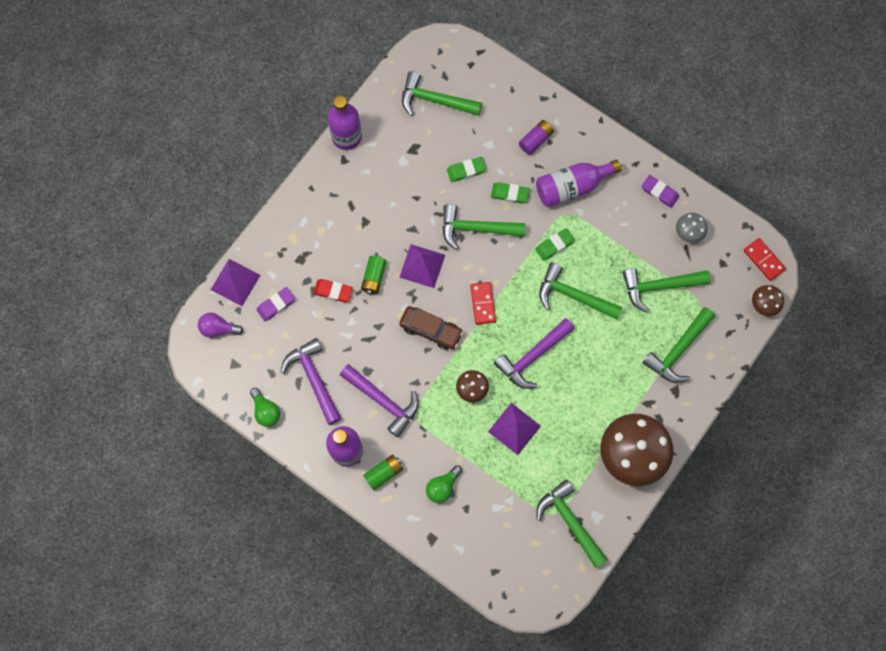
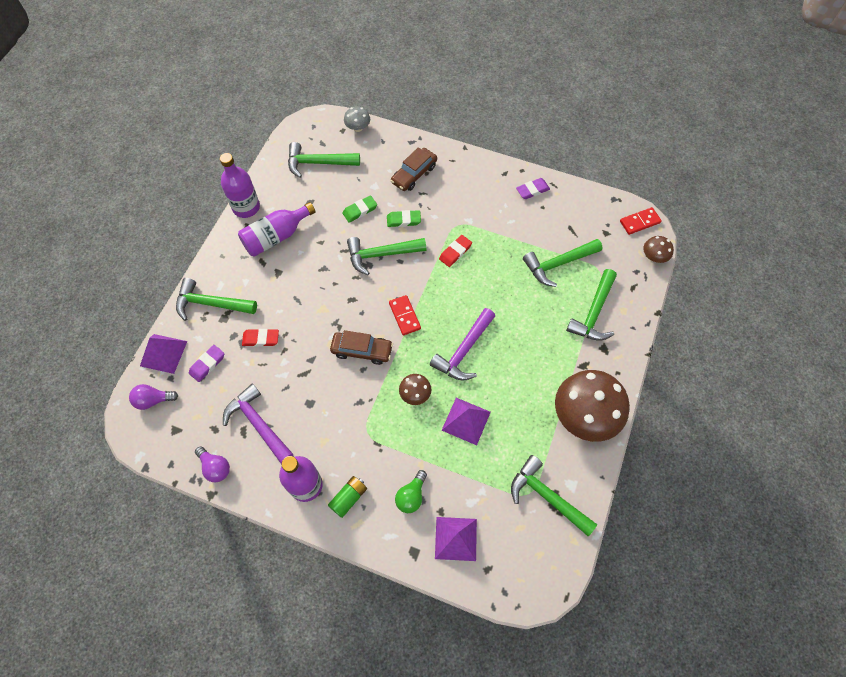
camera: 15 degrees left, 10 degrees down
(266, 411) = (215, 467): green light bulb -> purple light bulb
(374, 277) = (297, 317): green battery -> none
(383, 401) = (332, 427): purple hammer -> none
(422, 266) = (340, 297): purple pyramid -> purple pyramid (455, 538)
(535, 140) = (414, 174): purple battery -> brown car
(554, 245) = (455, 252): green eraser -> red eraser
(572, 187) = (456, 203): purple bottle -> purple bottle (276, 236)
(573, 295) = (484, 289): green hammer -> green hammer (211, 304)
(659, 192) = (532, 190): purple eraser -> purple eraser turned 45 degrees counterclockwise
(688, 232) = (568, 215): grey mushroom -> grey mushroom (358, 128)
(764, 260) = (639, 222): red domino -> red domino turned 60 degrees counterclockwise

